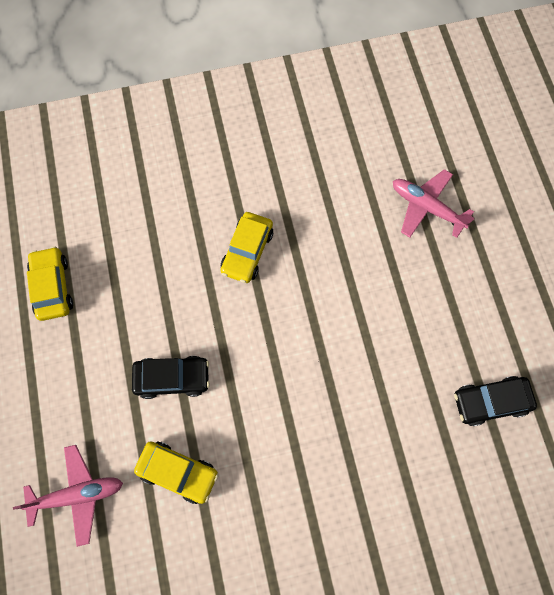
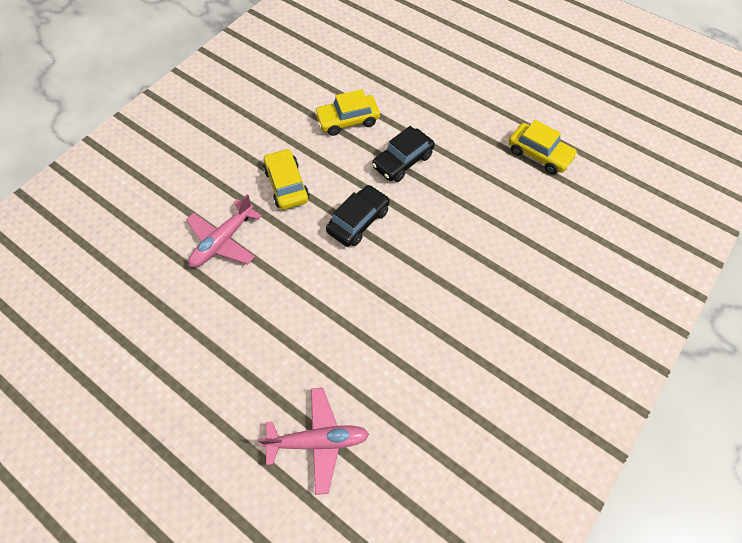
camera: 140 degrees right, 10 degrees down
(77, 494) = (394, 76): pink plane -> pink plane (223, 241)
(247, 251) = (437, 276): yellow car -> yellow car (287, 185)
(490, 402) = (154, 307): black car -> black car (358, 221)

